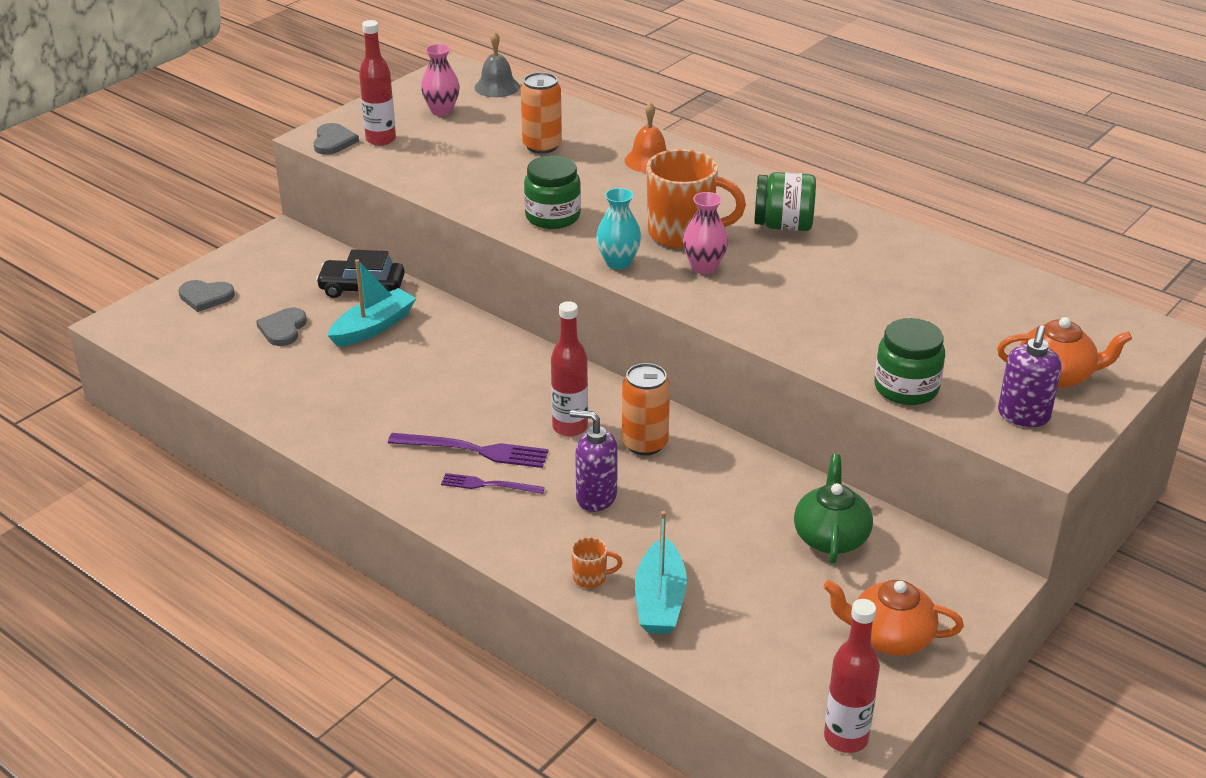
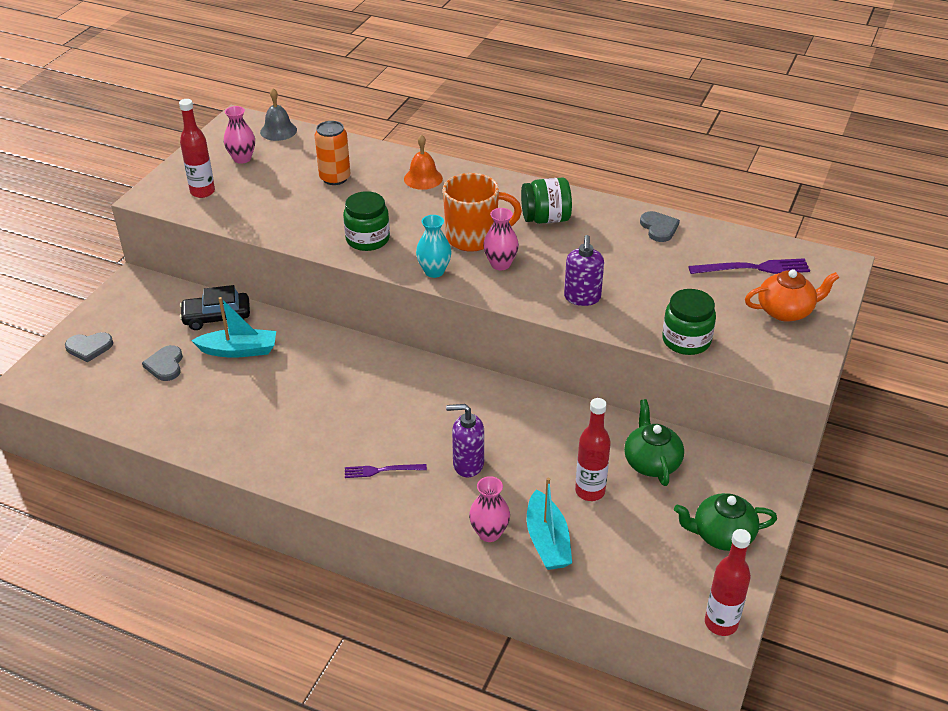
camera: 15 degrees left, 5 degrees up
(333, 141) = (164, 199): grey heart -> grey heart (659, 228)
(373, 327) = (239, 350): turquoise boat -> turquoise boat turned 60 degrees clockwise
(474, 450) = (359, 443): purple fork -> purple fork (753, 268)
(570, 427) = (426, 409): red bottle -> red bottle (590, 491)
(591, 578) = (489, 533): orange mug -> pink vase
(644, 443) = (488, 412): orange can -> none
(889, 637) = (721, 535): orange teapot -> green teapot
(1023, 416) = (776, 348): purple soap dispenser -> purple soap dispenser (582, 298)

